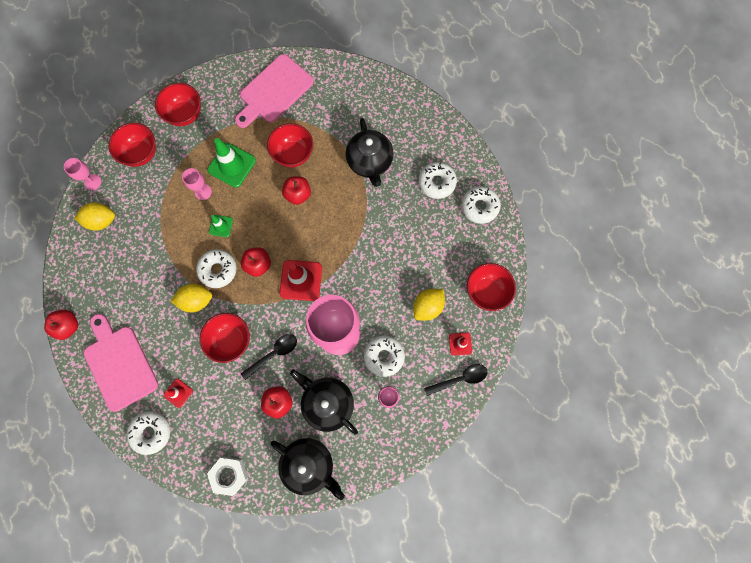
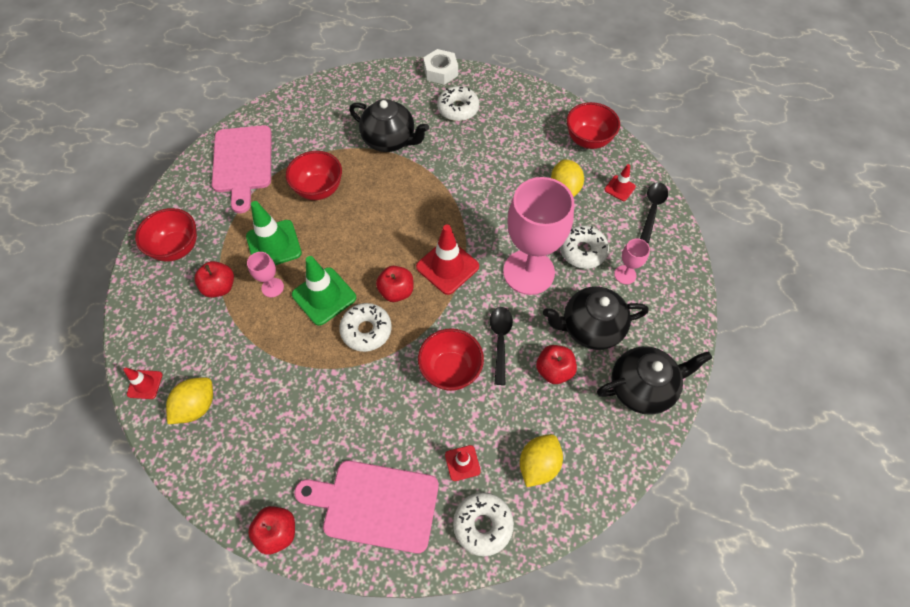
camera: 50 degrees left, 15 degrees down
(93, 182) = (145, 384): pink goblet -> red traffic cone
(141, 153) = (169, 315): red bowl -> none
(196, 300) = (378, 373): yellow lemon -> yellow lemon (538, 464)
(221, 226) = (324, 296): green traffic cone -> green traffic cone, size x1.85
(229, 474) = (595, 473): white nut -> white nut (440, 71)
(298, 194) = (361, 212): red apple -> red apple (220, 287)
(479, 207) = (508, 96): white donut -> none

